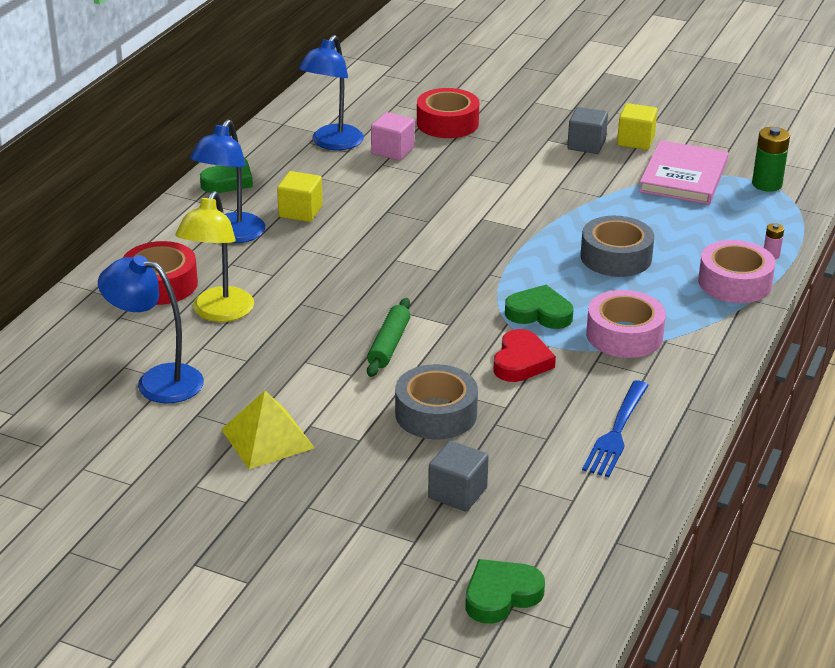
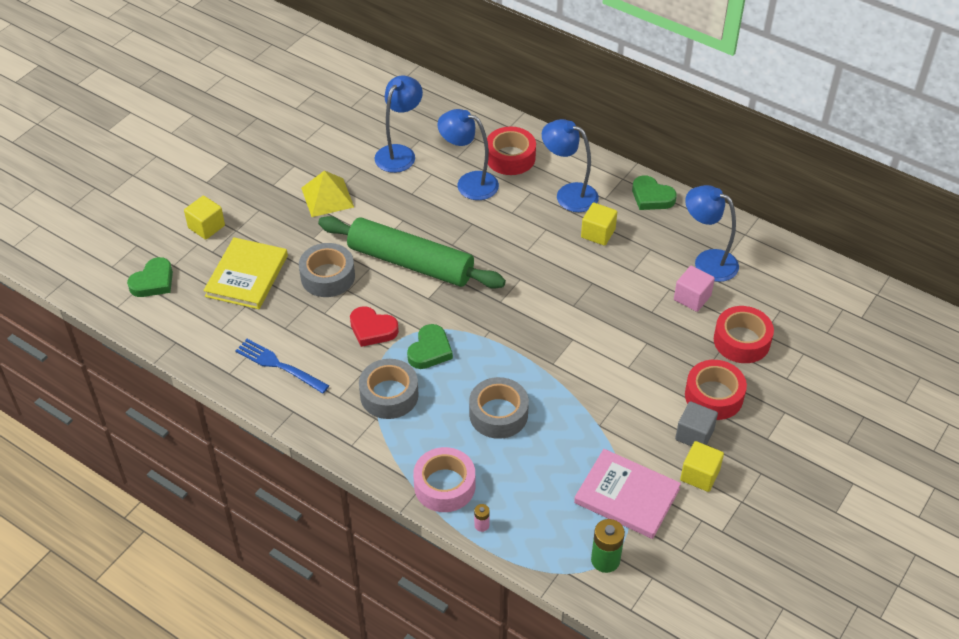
camera: 100 degrees right, 15 degrees up
(218, 313) = (469, 183): yellow lamp -> blue lamp
(360, 559) = (206, 227): none -> yellow cube
(389, 345) = (410, 263): green rolling pin -> green rolling pin, size x2.17
(457, 493) = (247, 276): grey cube -> yellow book
(501, 595) = (153, 281): green heart -> green heart turned 60 degrees clockwise
(530, 136) = (714, 396): none -> red tape
(624, 335) = (389, 395): pink tape -> grey tape

